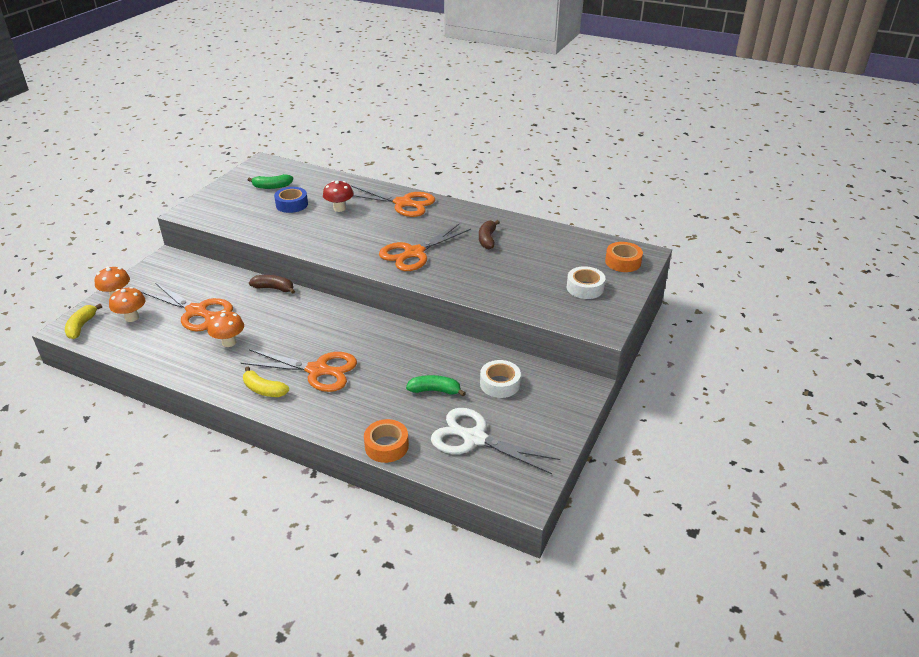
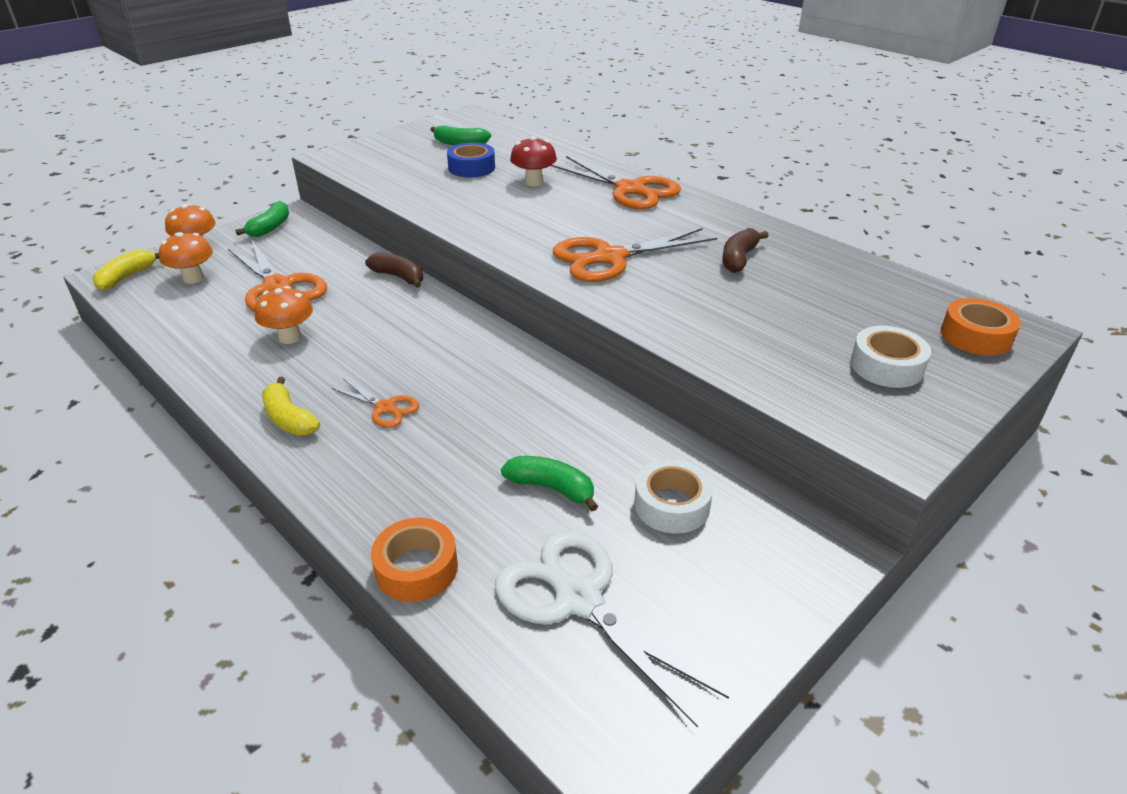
camera: 20 degrees right, 0 degrees up
(159, 270) = (270, 227): none -> green banana
(317, 370) = (385, 408): orange scissors -> orange scissors, size x0.51

